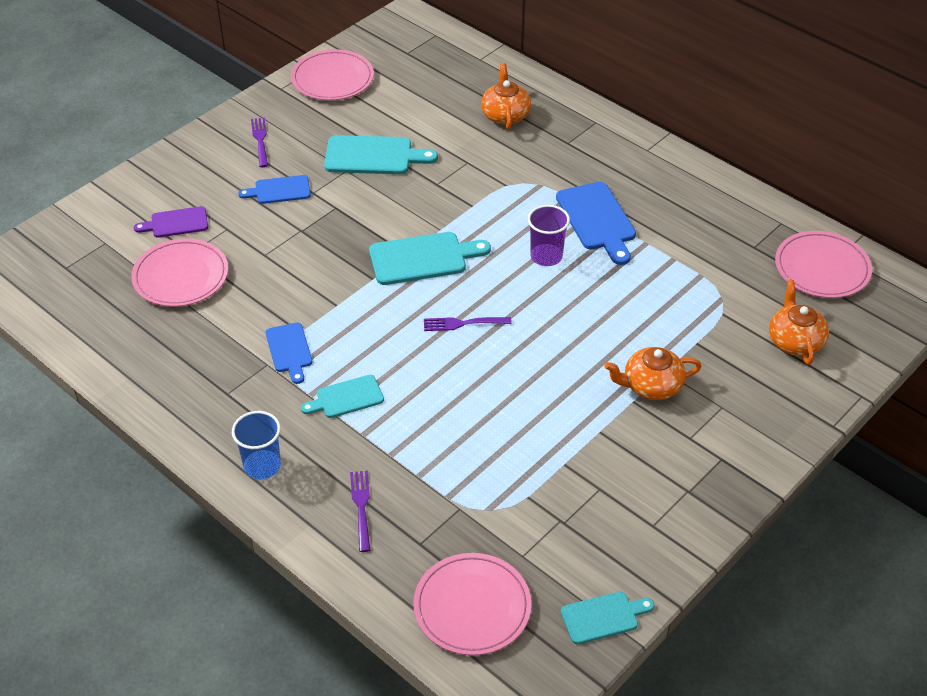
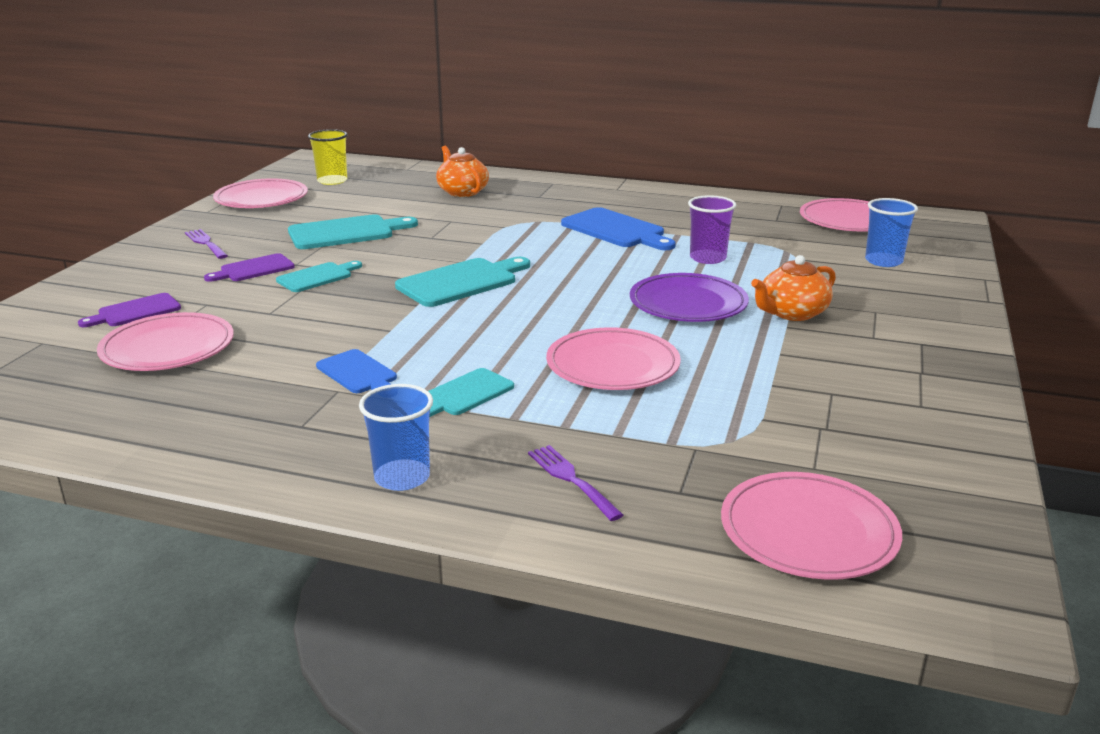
camera: 25 degrees left, 20 degrees down
(279, 190) = (254, 269): blue cutting board -> purple cutting board
(404, 64) = (332, 181): none -> yellow cup
(463, 323) = (550, 314): purple fork -> none
(467, 401) = (612, 365): none -> pink plate
(546, 256) = (591, 258): purple cup -> purple cup (708, 258)
(578, 345) = (688, 303): none -> purple plate
(603, 617) = (968, 493): turquoise cutting board -> turquoise cutting board (317, 277)
(795, 341) = (883, 261): orange teapot -> blue cup

